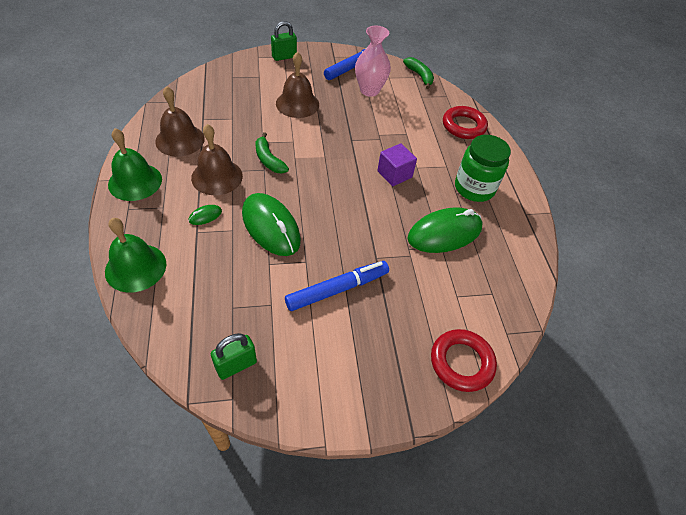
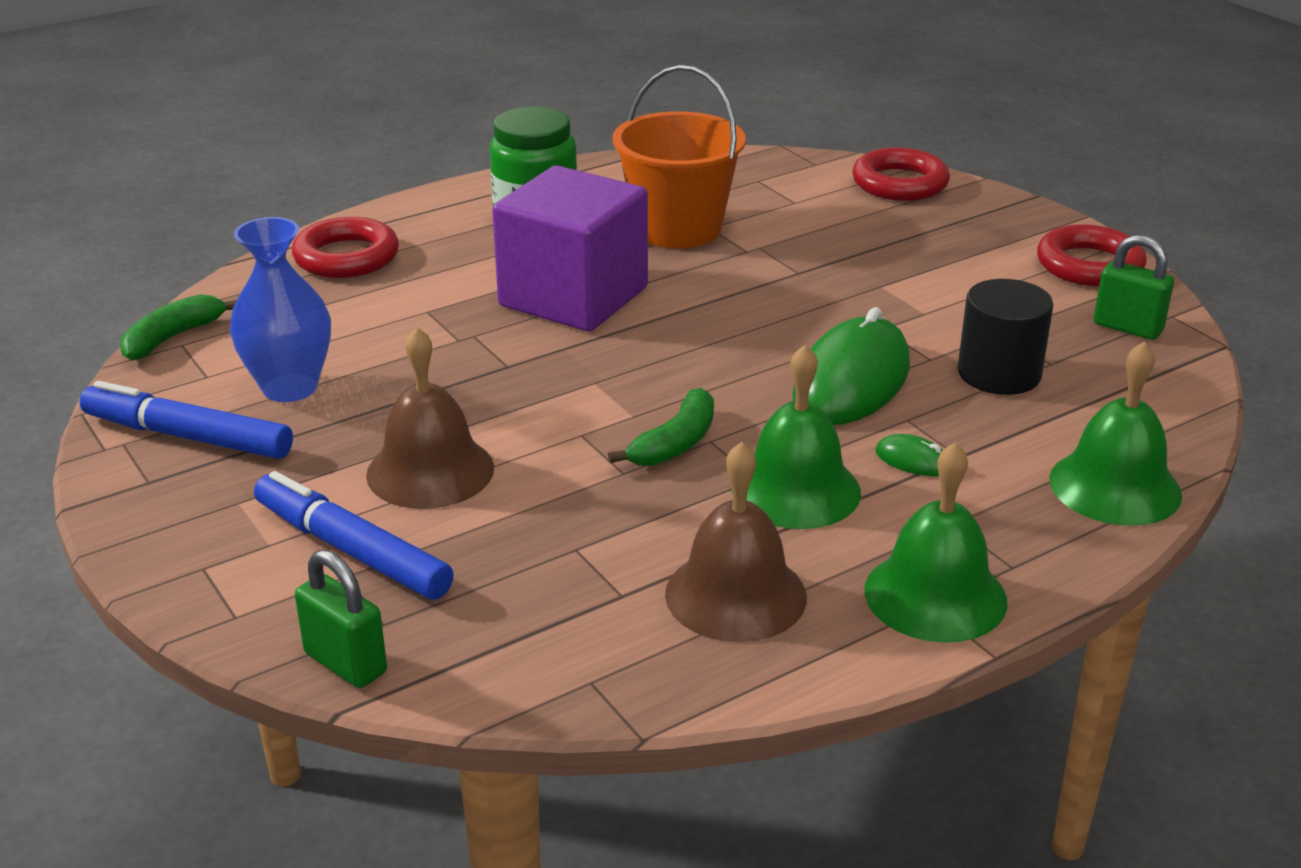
camera: 110 degrees left, 20 degrees down
(217, 176) = (796, 489): brown bell -> green bell
(238, 281) = (999, 374): none -> black cylinder
(284, 57) = (206, 565): green padlock -> green padlock (345, 663)
(309, 397) = (1089, 265): none -> red ring
(337, 289) = (901, 287): blue marker -> blue marker (352, 550)
(369, 90) = (290, 387): pink vase -> blue vase
(394, 174) = (573, 297): purple cube -> purple cube, size x1.94
(444, 233) = (678, 229): green mouse -> orange bucket

